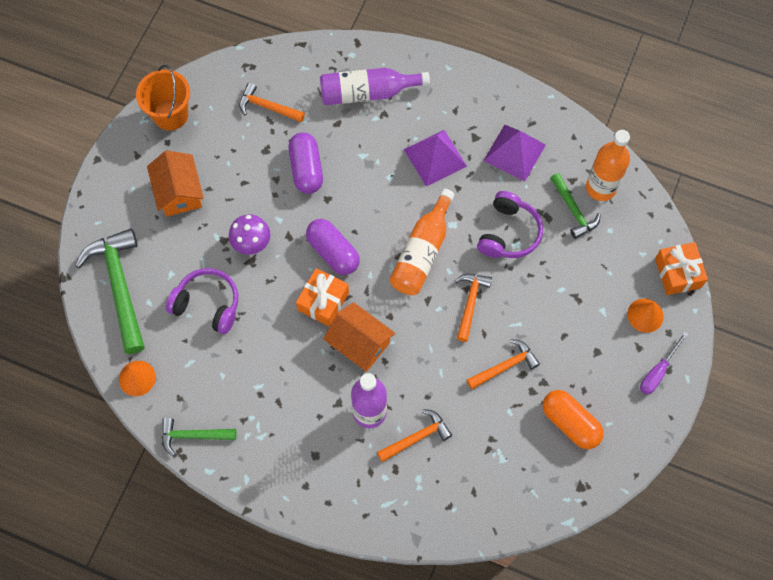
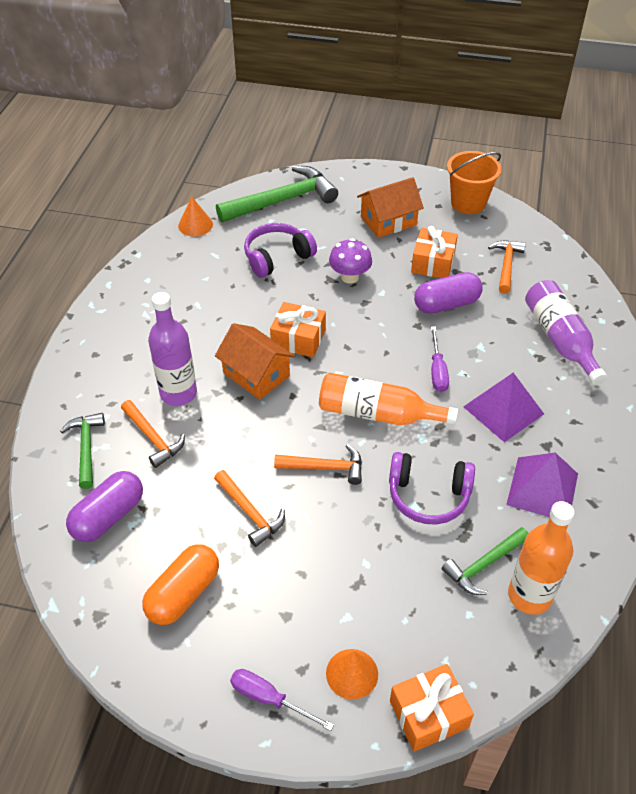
camera: 80 degrees right, 20 degrees down
(193, 435) = (142, 268): green hammer -> green hammer (86, 448)
(207, 304) = (277, 257): purple headphones -> purple headphones turned 135 degrees counterclockwise
(249, 167) = (433, 262): none -> orange gift
(333, 252) = (357, 338): purple capsule -> purple capsule (108, 516)
(359, 343) = (256, 374): orange house -> orange house turned 75 degrees counterclockwise
(384, 196) = (437, 371): none -> purple screwdriver

